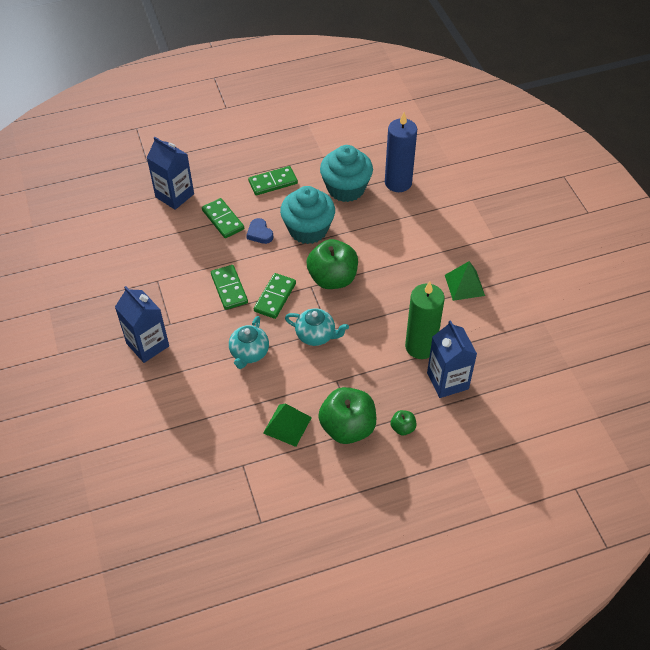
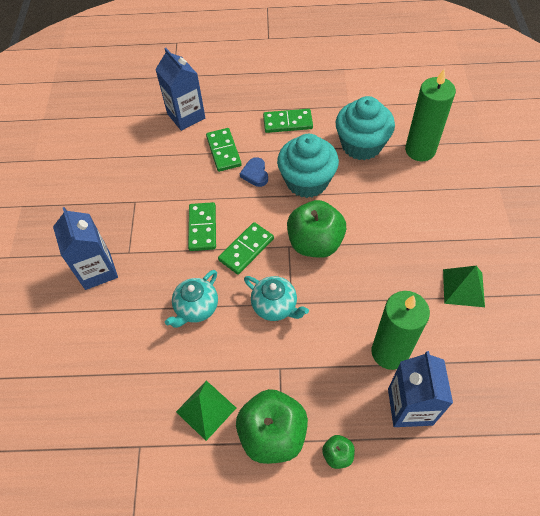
camera: 20 degrees right, 5 degrees up
(398, 182) = (420, 150): blue candle -> green candle

